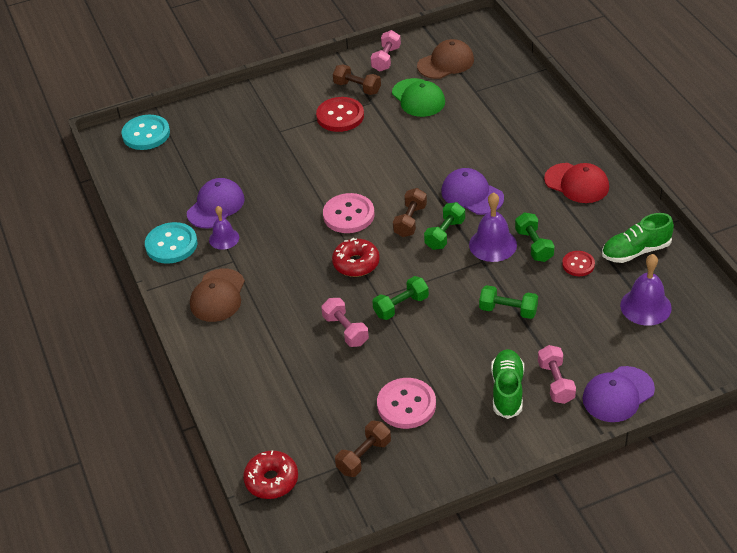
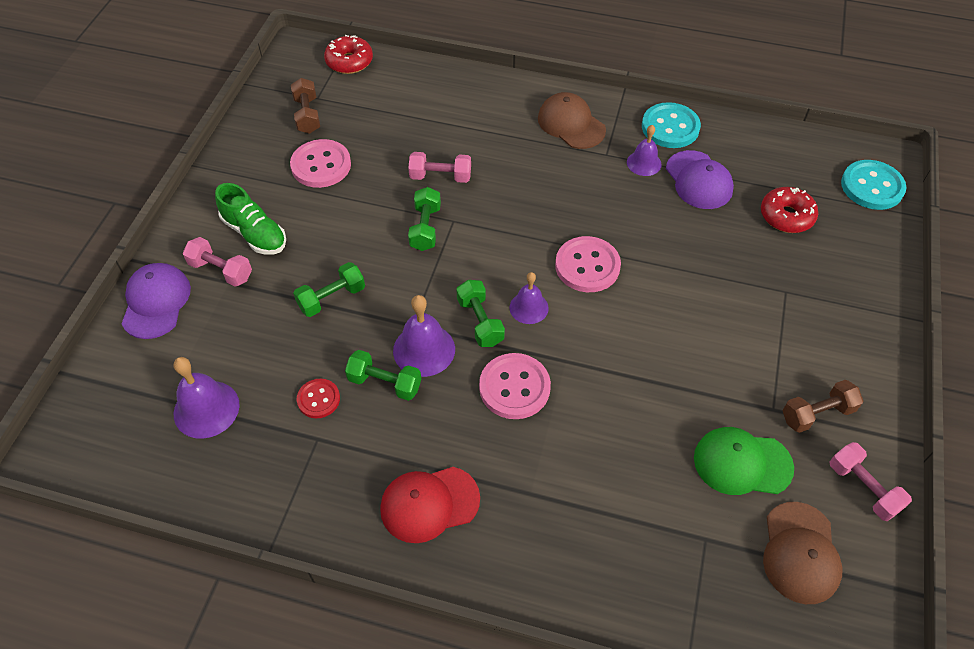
camera: 125 degrees right, 10 degrees up
(340, 116) = (769, 361): red button -> none
(356, 263) = (513, 231): red donut -> red donut (786, 216)
(410, 221) = (529, 307): brown dumbbell -> purple bell
(472, 194) = (514, 387): purple cap -> pink button
(636, 251) = (275, 467): green shoe -> none

